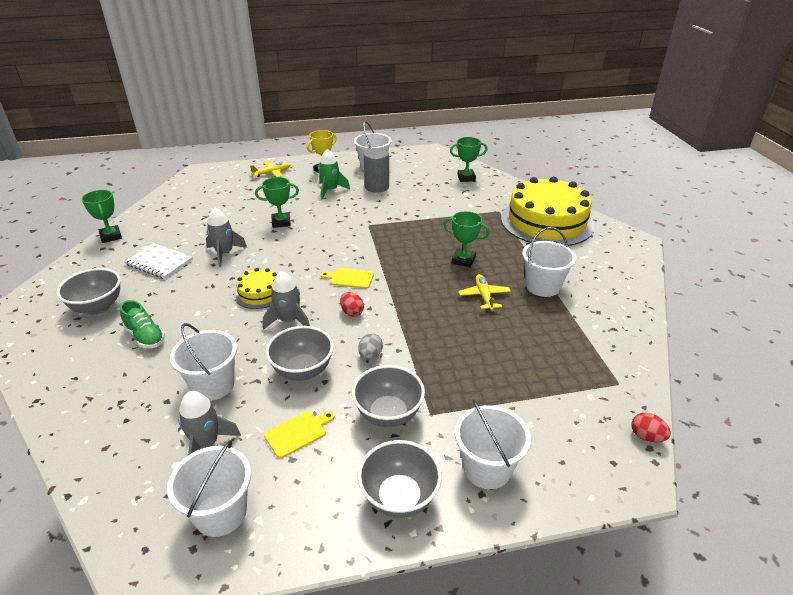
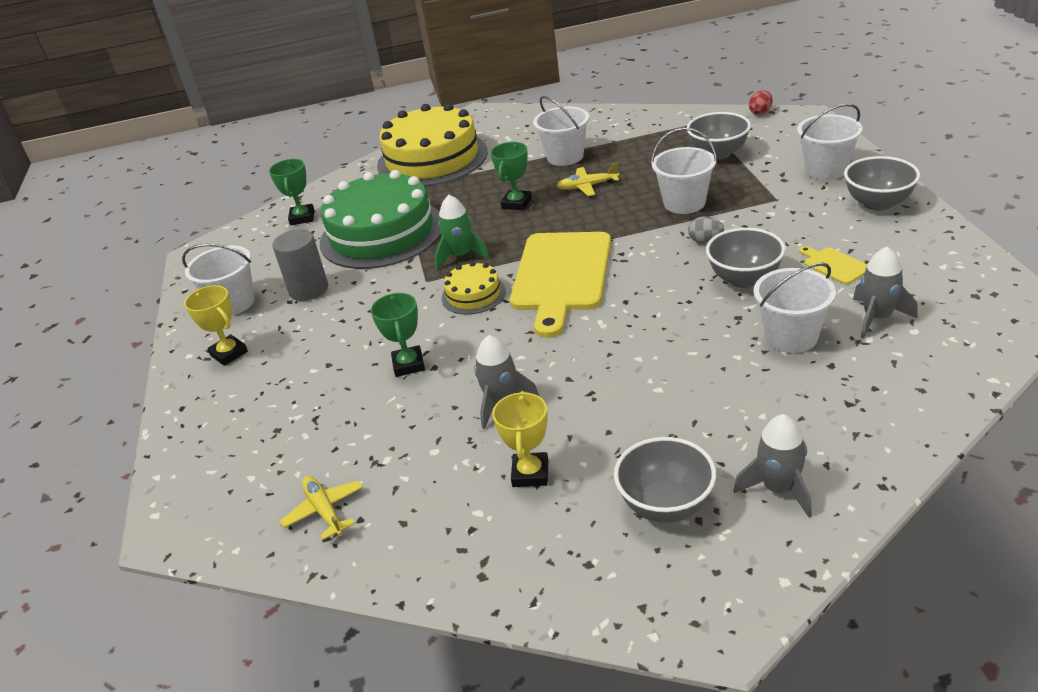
camera: 85 degrees left, 0 degrees up
(111, 236) = (438, 580): green trophy -> none
(145, 336) = (722, 424): green shoe -> none
(159, 262) = (530, 473): white notebook -> yellow trophy
(220, 513) = (950, 288): white bucket -> white bucket (684, 203)
(260, 293) = (603, 343): yellow cake -> yellow cake (473, 294)
(272, 173) = (217, 415): yellow plane -> yellow plane (324, 511)
(289, 320) = (657, 306): grey rocket -> grey rocket (778, 489)
(330, 190) = (308, 333): green rocket -> green rocket (461, 256)
(350, 278) = (561, 276): yellow cutting board -> yellow cutting board, size x2.43
(352, 312) = (632, 263): red egg -> none
(388, 414) = (786, 220): grey bowl -> grey bowl (718, 153)
(436, 206) = (382, 233): none -> green cake

